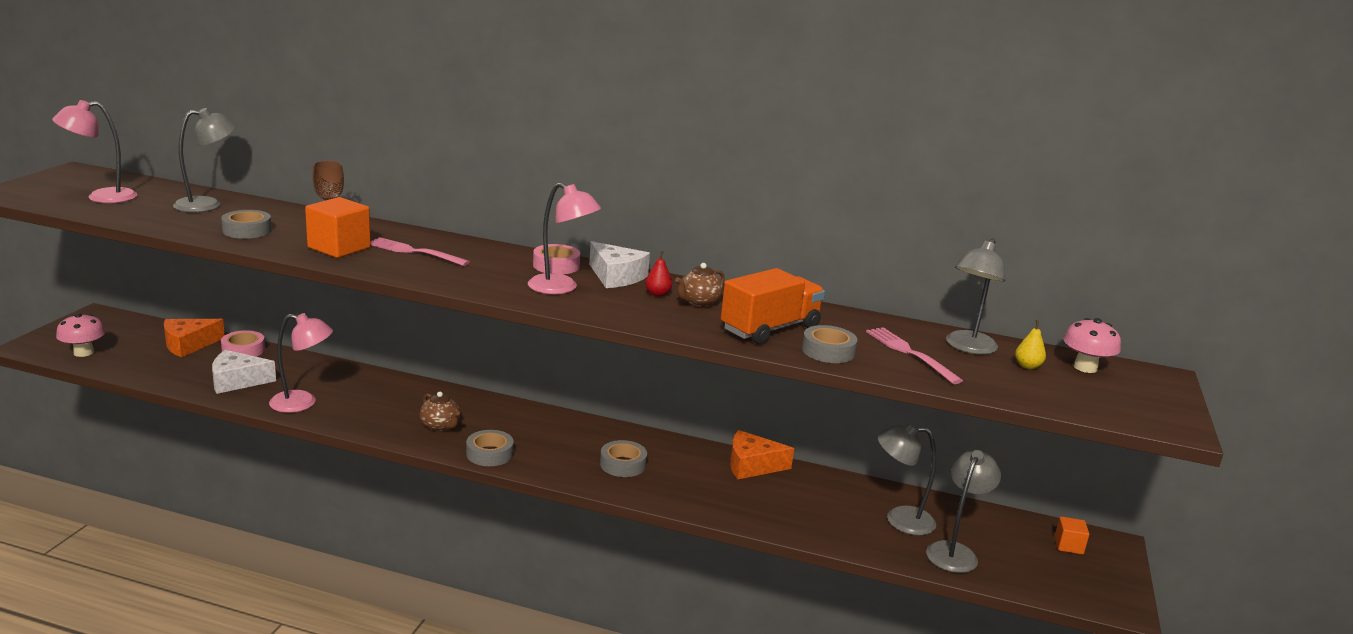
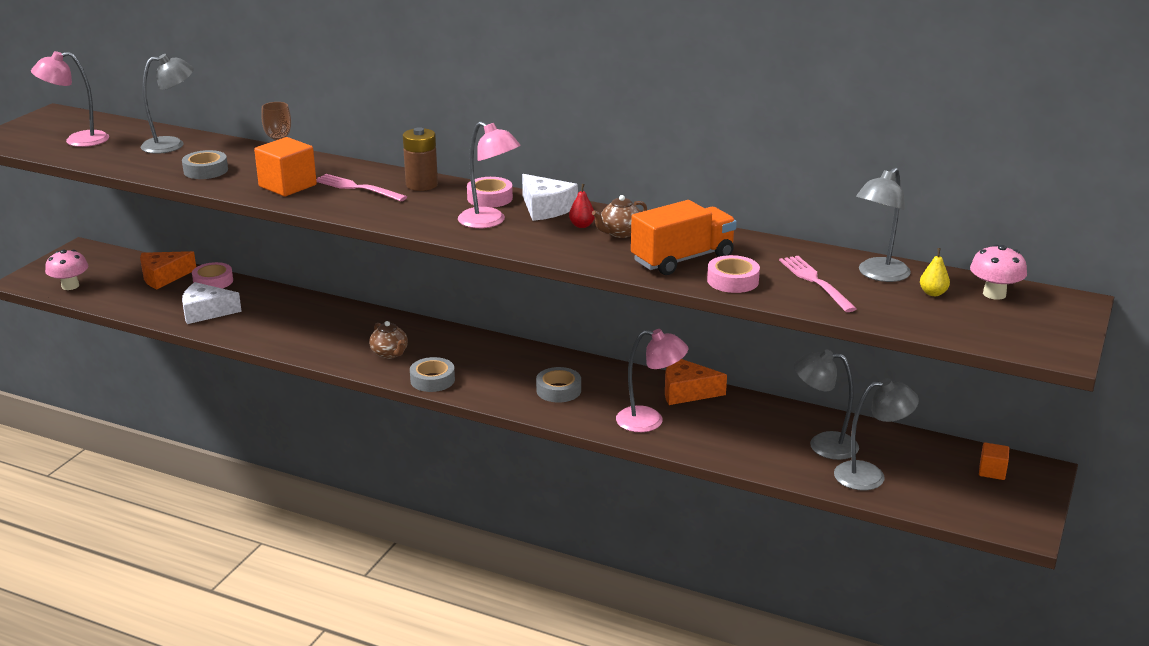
camera: 10 degrees right, 5 degrees up
(302, 403) = (264, 332): pink lamp -> pink lamp (650, 421)
(482, 251) = (421, 185): none -> brown battery
(828, 351) = (732, 281): grey tape -> pink tape
(955, 552) = (870, 475): grey lamp -> grey lamp turned 45 degrees clockwise

